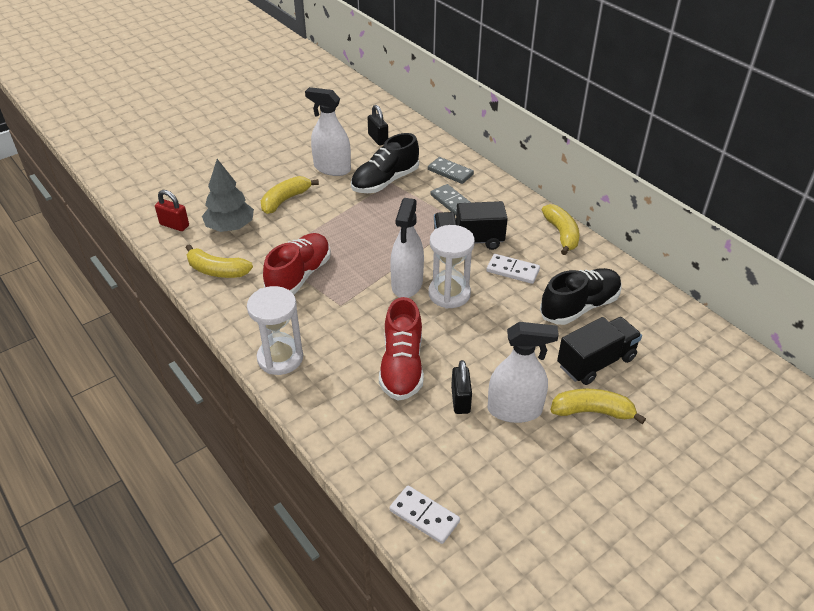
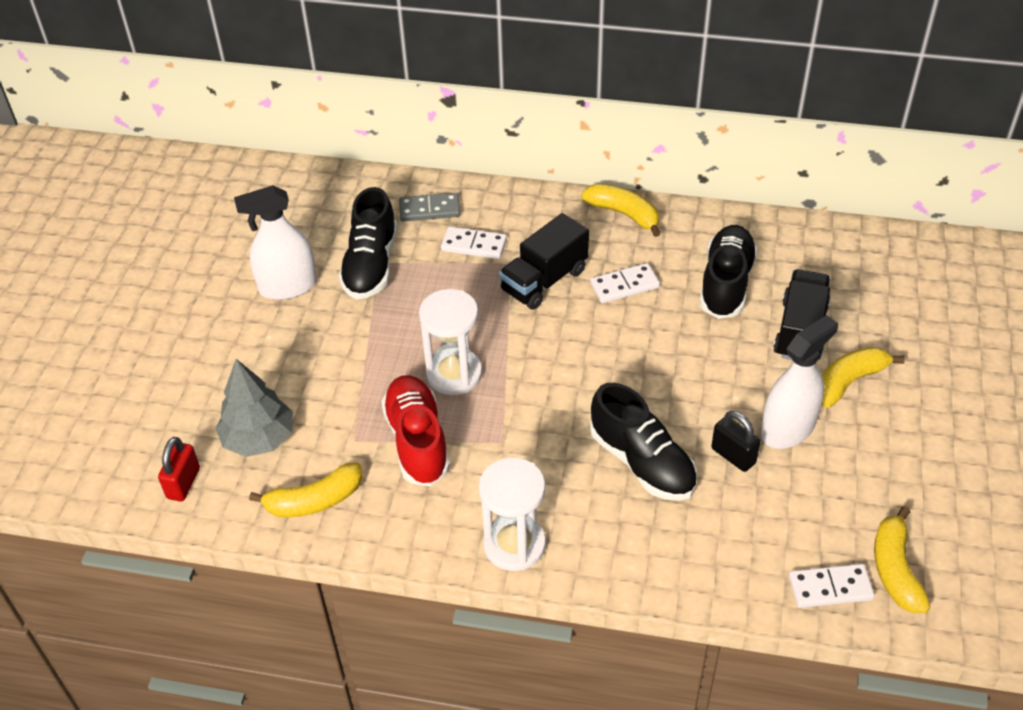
camera: 40 degrees left, 5 degrees up
(174, 225) = (183, 483): red padlock -> red padlock turned 60 degrees counterclockwise
(285, 200) = (282, 362): yellow banana -> yellow banana (895, 569)
(378, 139) = (295, 215): black padlock -> none
(402, 366) = (642, 462): red shoe -> black shoe
(407, 284) = (541, 371): white spray bottle -> none
(449, 294) = (595, 353): white hourglass -> white hourglass (454, 374)
(451, 202) = (474, 245): grey domino -> white domino

